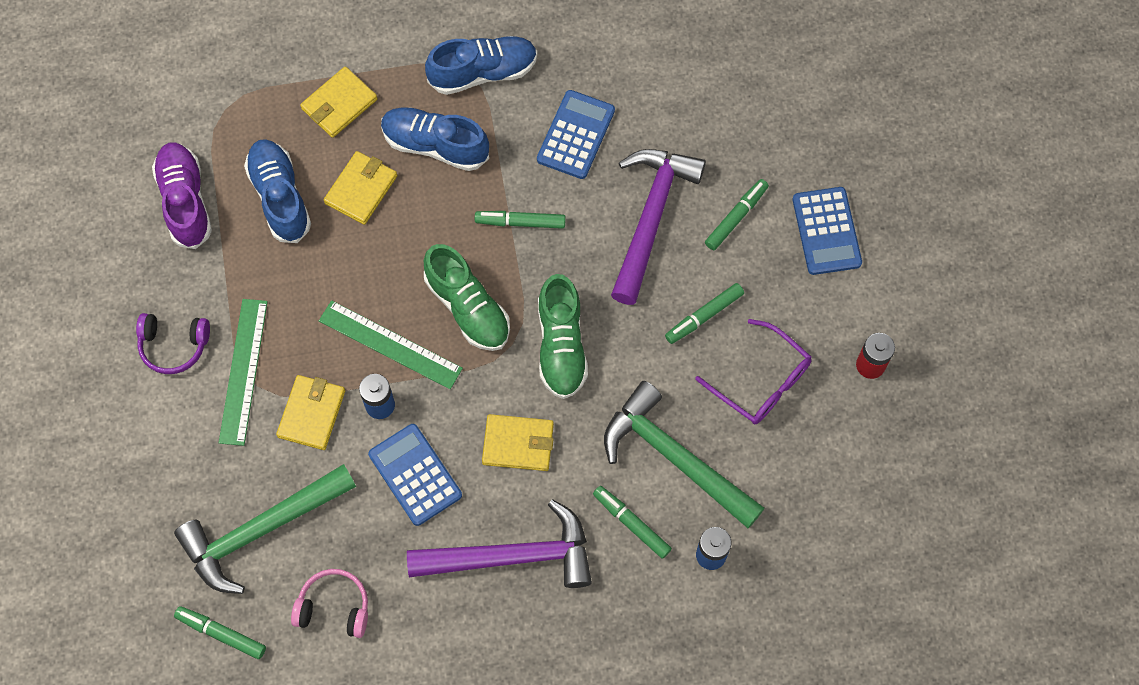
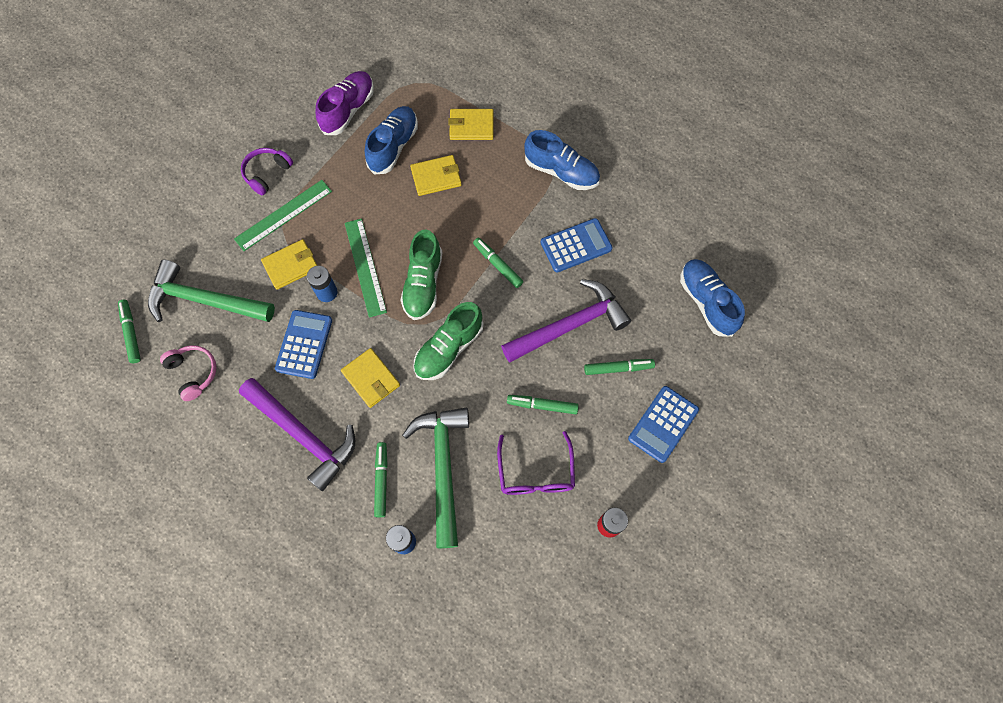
camera: 45 degrees right, 0 degrees up
(174, 345) = (267, 173): purple headphones -> purple headphones turned 75 degrees clockwise
(435, 145) = (497, 187): blue shoe -> blue shoe (706, 302)

